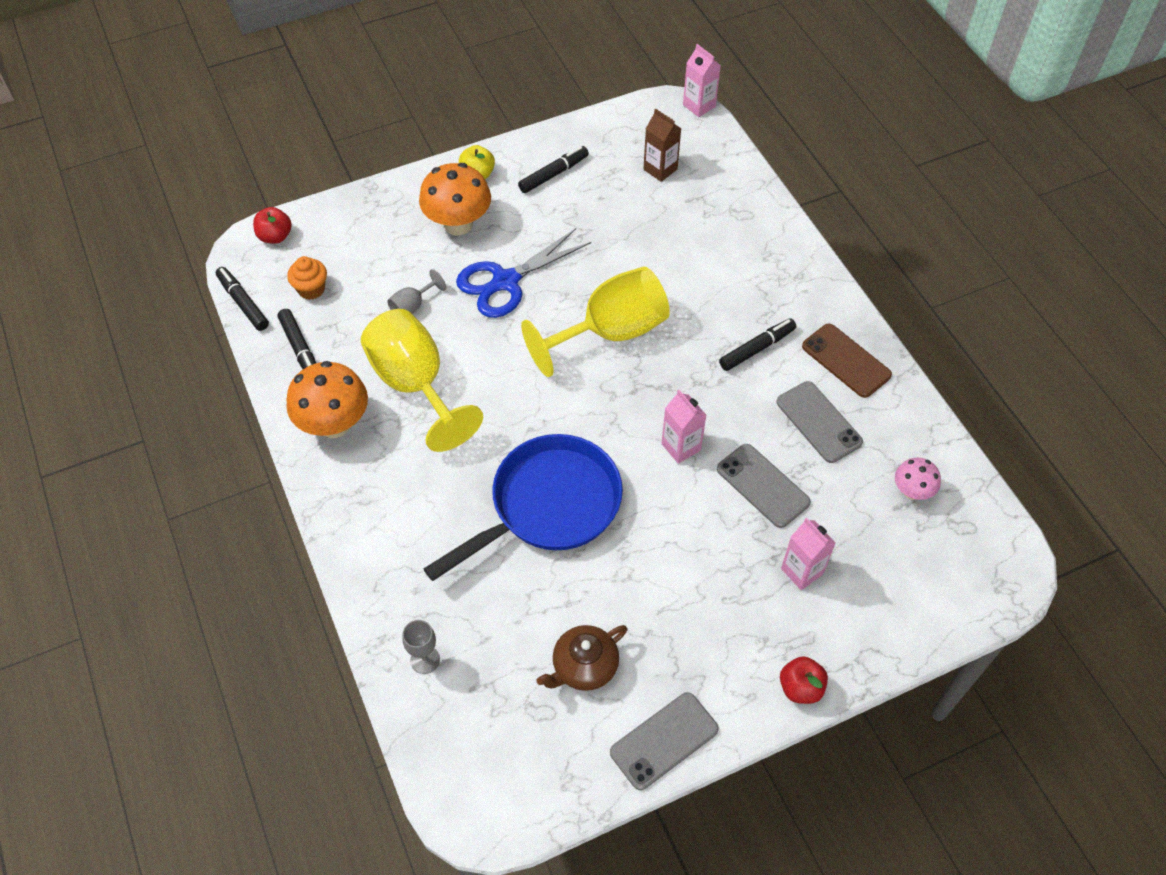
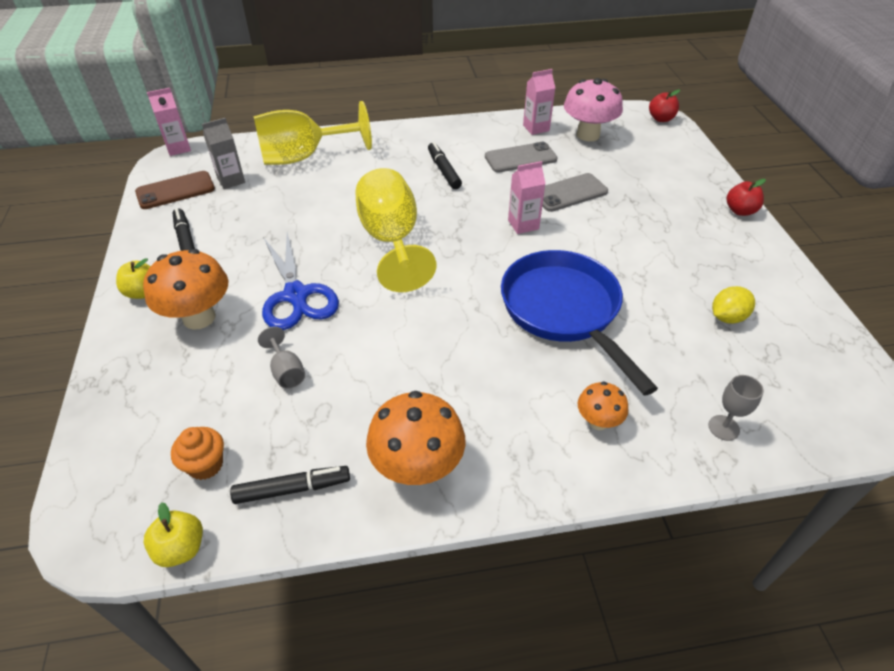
camera: 75 degrees left, 10 degrees down
(243, 303) = (181, 548): black marker -> yellow apple
(275, 236) = (92, 495): red apple -> red apple (661, 119)
(409, 551) = (598, 421): none -> orange mushroom
(415, 385) = (392, 385): yellow goblet -> yellow goblet (304, 157)
(584, 666) = (727, 317): brown teapot -> yellow lemon
(660, 169) = (231, 180): brown carton -> grey carton
(664, 740) = (790, 284): grey phone -> none
(802, 571) = (645, 191): pink carton -> pink carton (536, 128)
(846, 360) = (471, 136): brown phone -> brown phone (175, 190)
(912, 491) = (588, 135): pink mushroom -> pink mushroom, size x1.82

